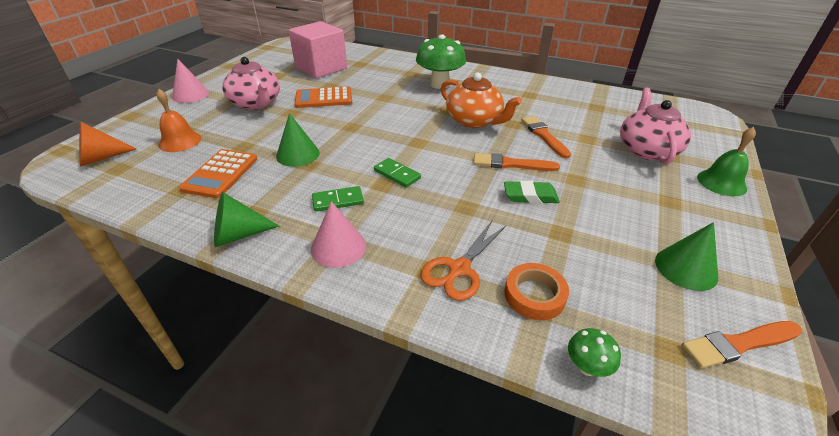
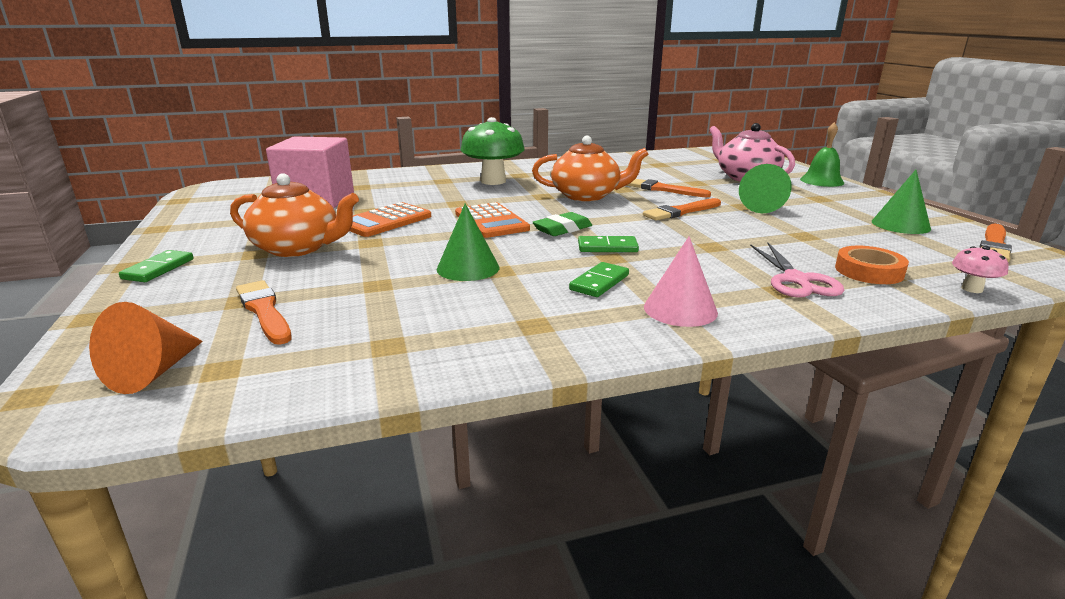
camera: 40 degrees left, 15 degrees down
(180, 141) = (264, 311): orange bell -> orange brush
(190, 95) = (158, 269): pink cone -> green domino
(220, 174) = (409, 314): orange calculator -> orange calculator (491, 221)
(238, 235) = (562, 345): green cone -> green cone (763, 207)
(256, 103) = (298, 248): pink teapot -> orange teapot
(459, 269) = (797, 280): orange scissors -> pink scissors
(530, 196) = (738, 224): green eraser -> green eraser (562, 229)
(587, 367) = (972, 289): green mushroom -> pink mushroom

